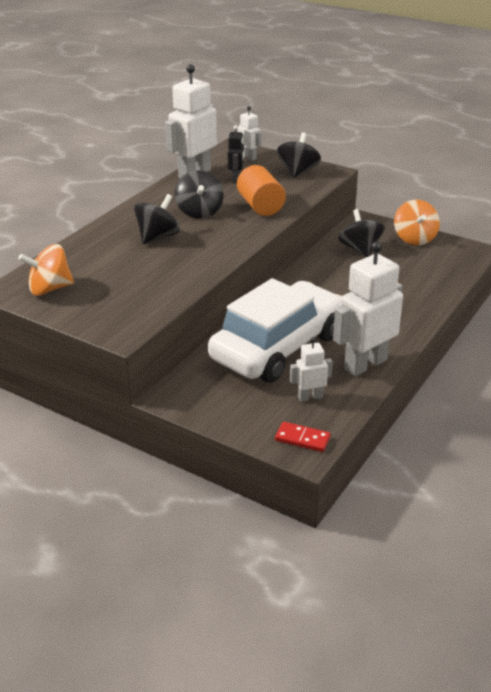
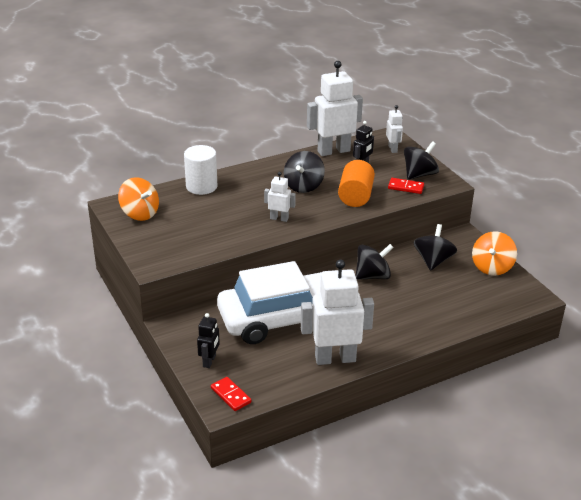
camera: 30 degrees right, 0 degrees up
(49, 289) = (140, 213): orange spinning top -> orange spinning top turned 150 degrees counterclockwise
(91, 243) = (201, 186): none -> white cylinder
(158, 237) = (252, 197): black spinning top -> black spinning top (372, 276)
(246, 415) = (209, 361): none -> black robot
(298, 185) = (406, 187): none -> red domino
(310, 397) = (268, 367): white robot -> white robot (279, 218)

